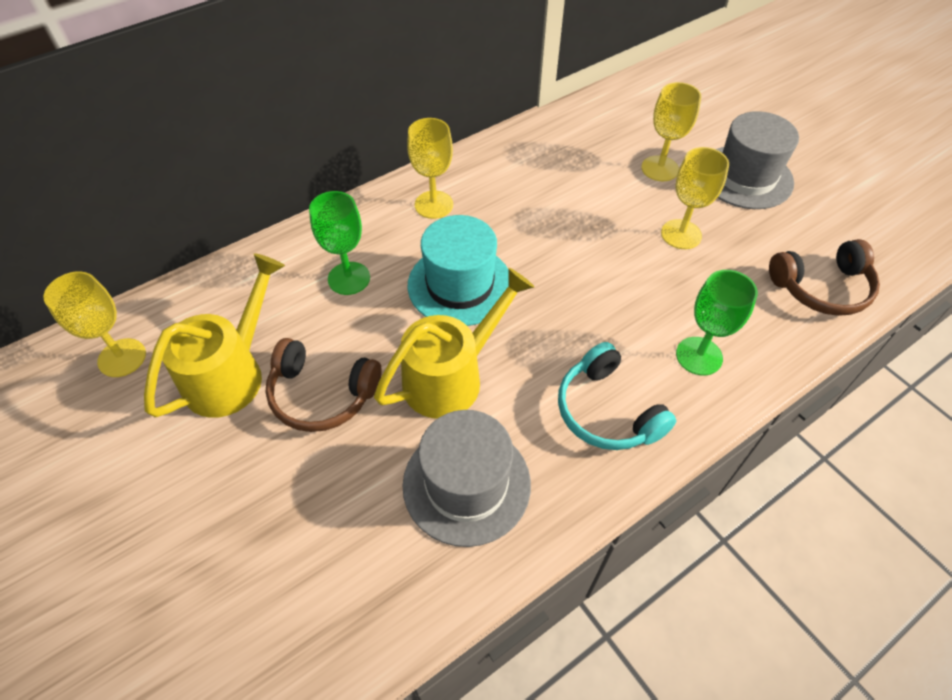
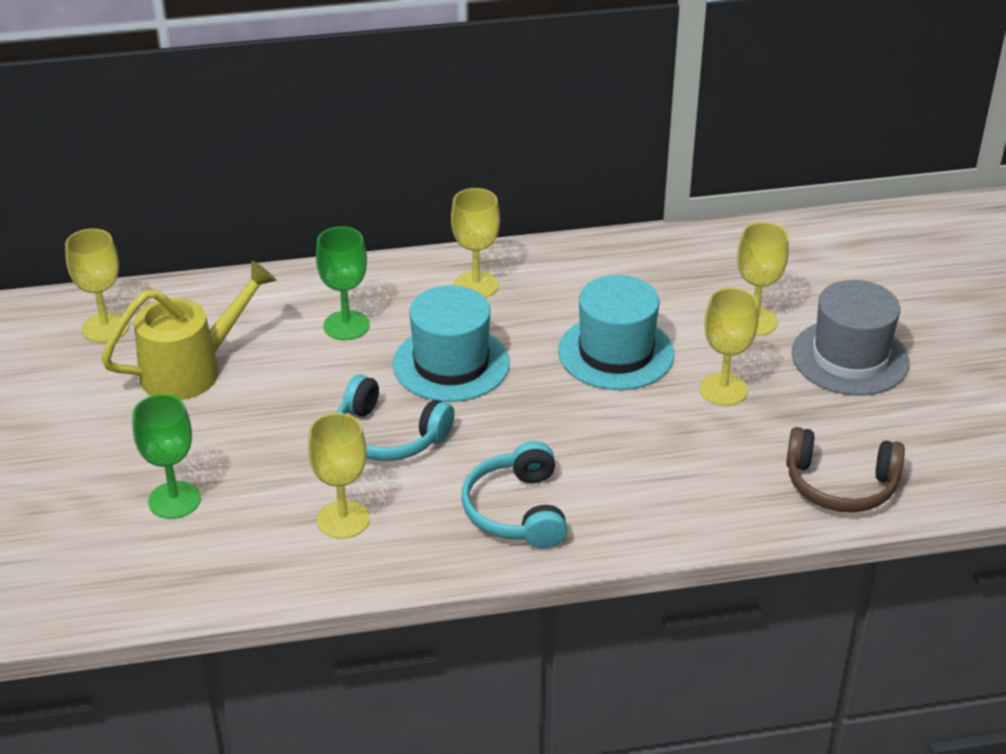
camera: 25 degrees right, 15 degrees down
(322, 394) = (260, 411): brown headphones -> none
(452, 376) = (389, 436): yellow watering can -> turquoise headphones
(466, 484) = (343, 519): grey hat -> yellow goblet
(581, 229) = (616, 352): none -> turquoise hat
(699, 356) = (648, 498): green goblet -> green goblet (174, 500)

